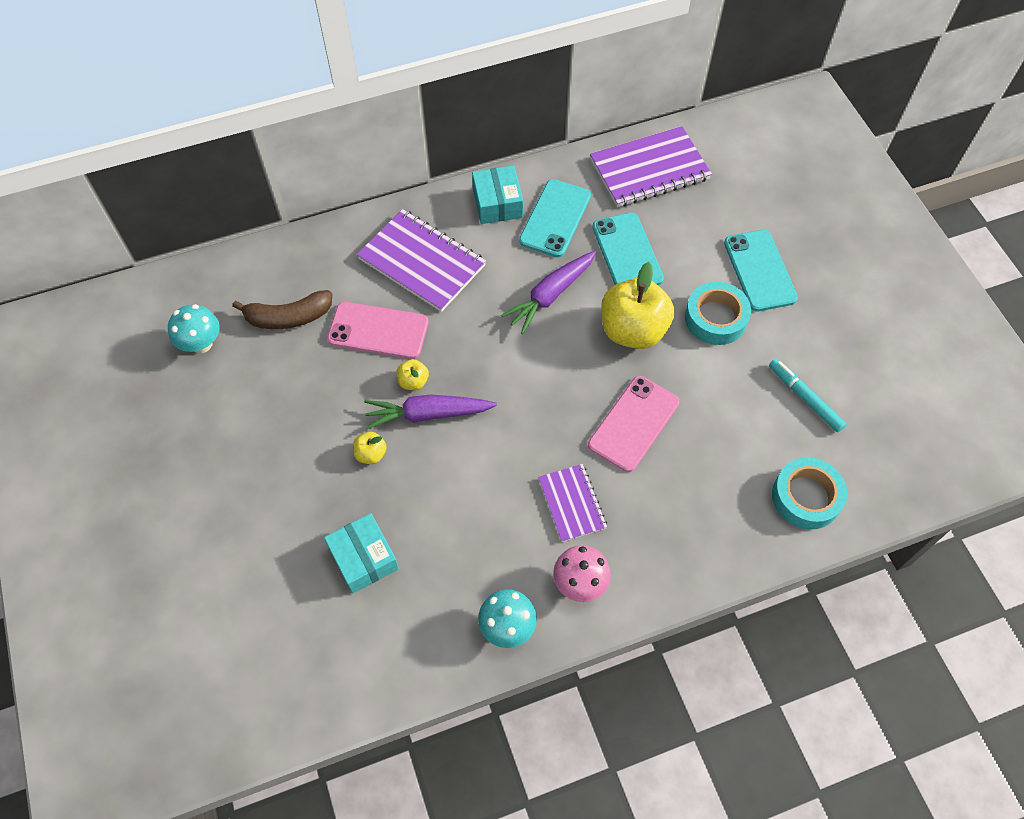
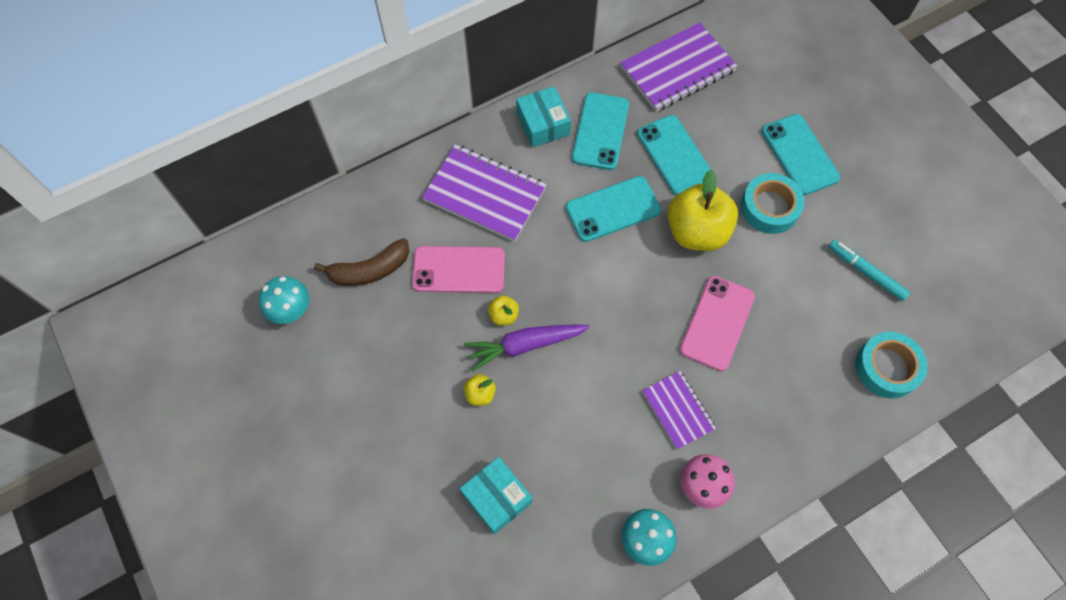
camera: 10 degrees left, 5 degrees up
(550, 295) = (613, 209): purple carrot -> turquoise phone

